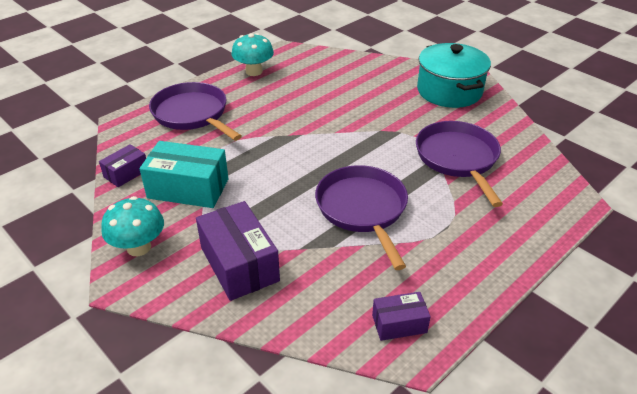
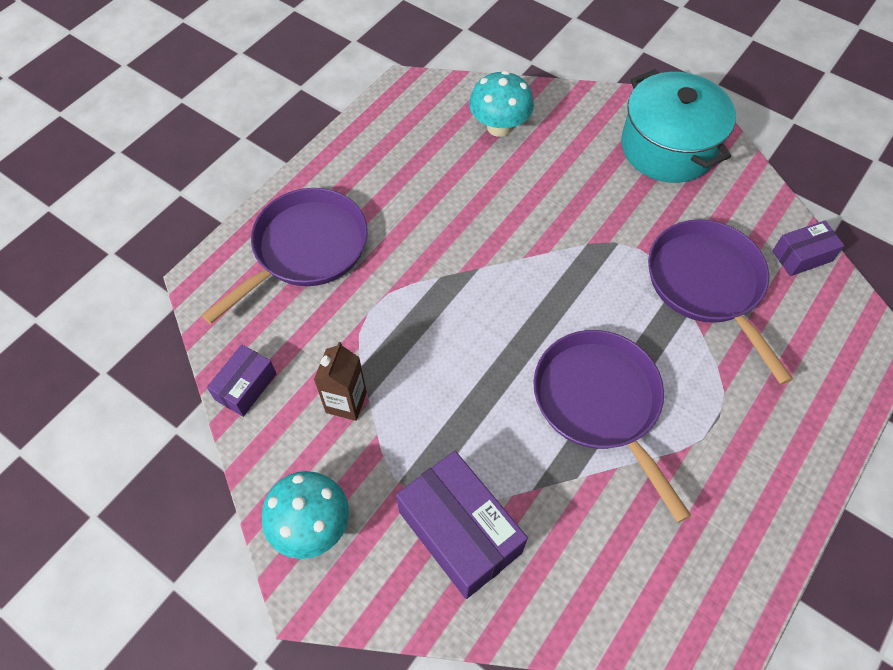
camera: 10 degrees left, 20 degrees up
(188, 188) = (346, 402): turquoise box -> brown carton
(192, 114) = (305, 249): purple pan -> purple pan turned 90 degrees clockwise
(254, 71) = (371, 143): turquoise mushroom -> turquoise mushroom (499, 127)
(399, 324) = (693, 597): purple box -> purple box (802, 256)

